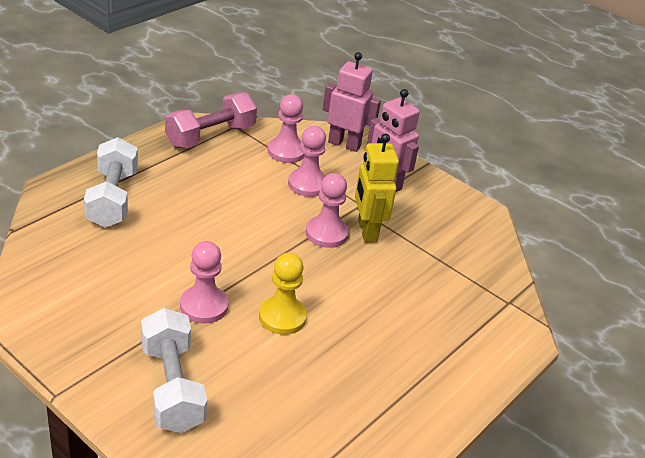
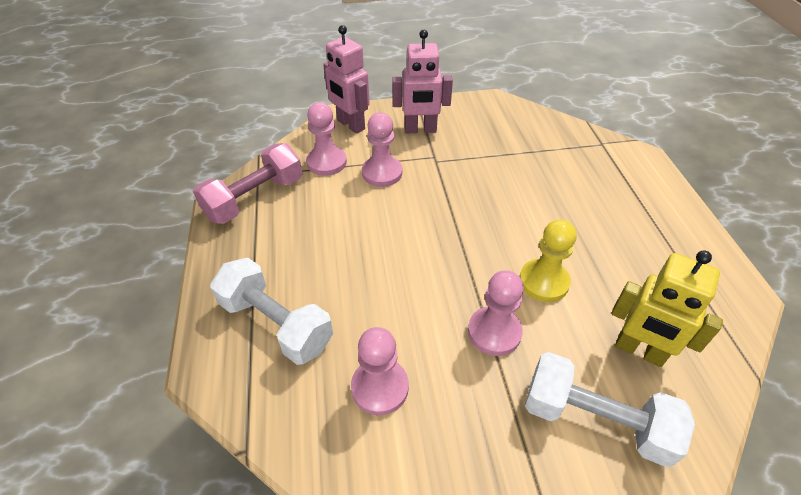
camera: 45 degrees left, 10 degrees up
(210, 136) = (255, 198): pink dumbbell -> pink dumbbell turned 45 degrees clockwise
(326, 233) = (455, 196): pink pawn -> pink pawn (380, 387)
(344, 144) = (350, 125): pink robot -> pink robot turned 105 degrees counterclockwise
(367, 231) = (470, 171): yellow robot -> yellow robot (639, 351)

